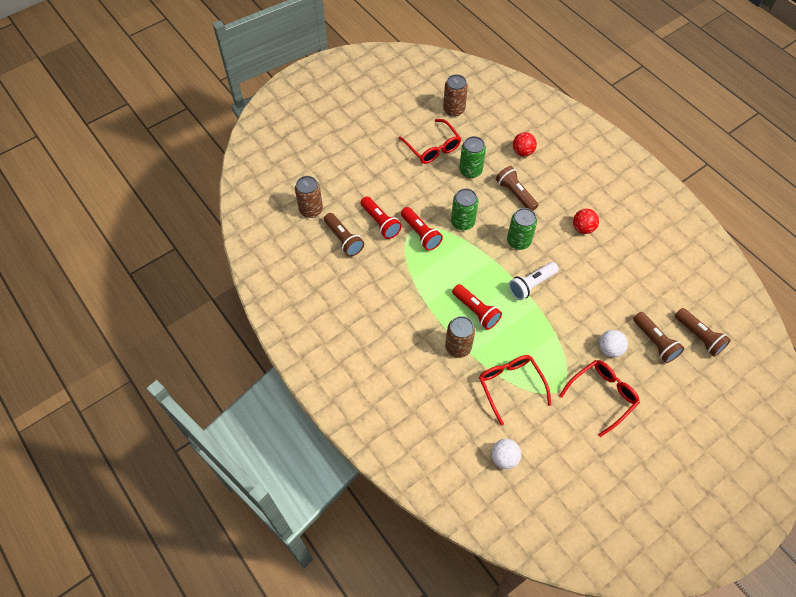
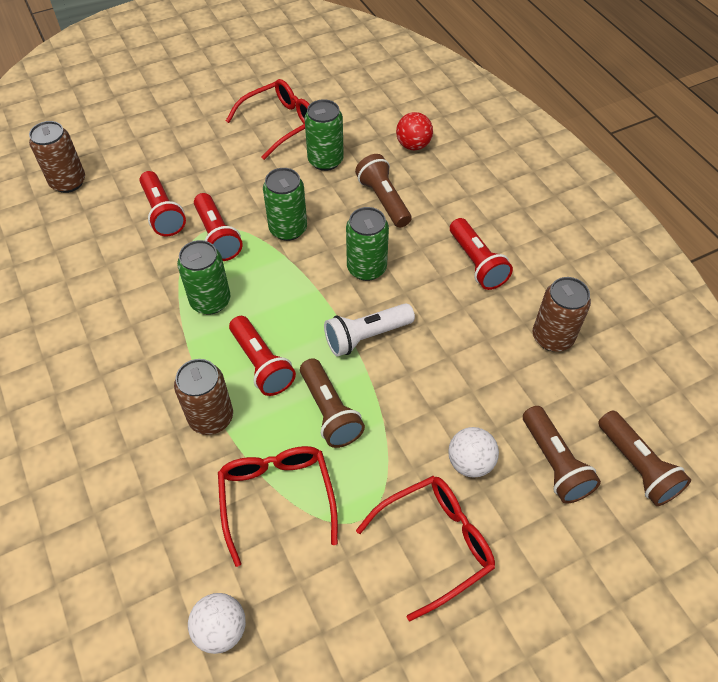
camera: 10 degrees right, 5 degrees down
(343, 239) = (98, 229): brown flashlight -> brown flashlight (329, 411)
(432, 148) = (280, 124): red glasses -> red glasses turned 105 degrees counterclockwise
(432, 277) = (210, 301): none -> green can
(454, 110) = (329, 80): brown can -> brown can (552, 337)
(583, 228) = (476, 263): red ball -> red flashlight

